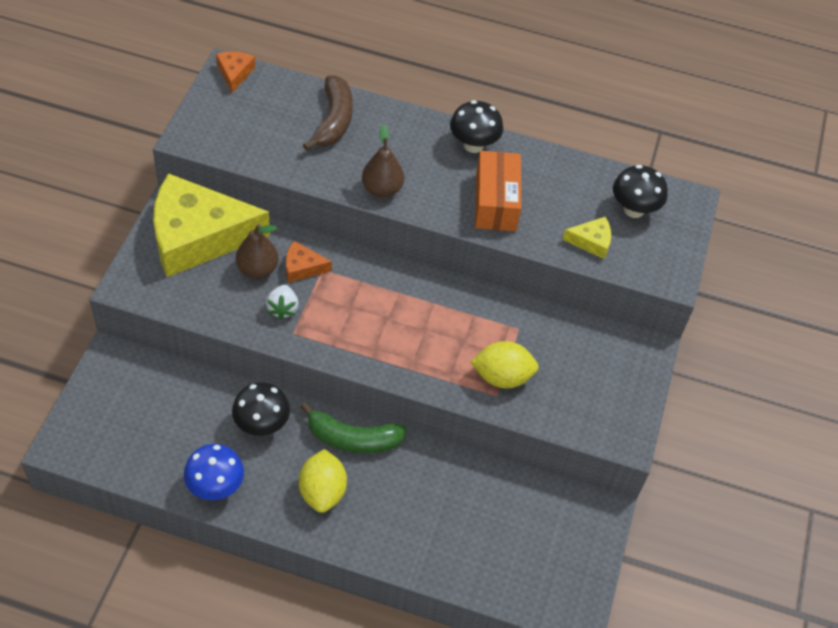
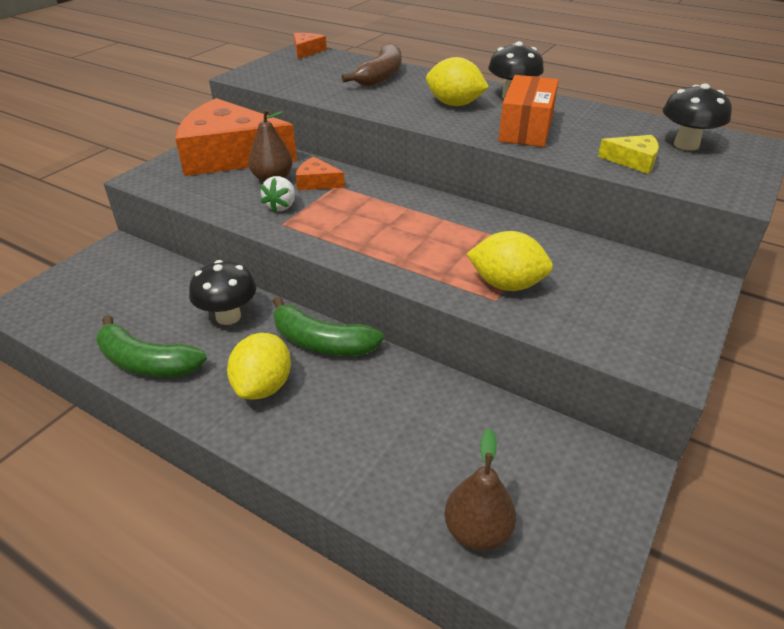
camera: 20 degrees right, 15 degrees down
(198, 236) = (230, 155): yellow cheese -> orange cheese
(215, 487) = (146, 363): blue mushroom -> green banana
(382, 189) = (408, 112): brown pear -> brown pear (477, 531)
(422, 168) = (454, 104): none -> yellow lemon

